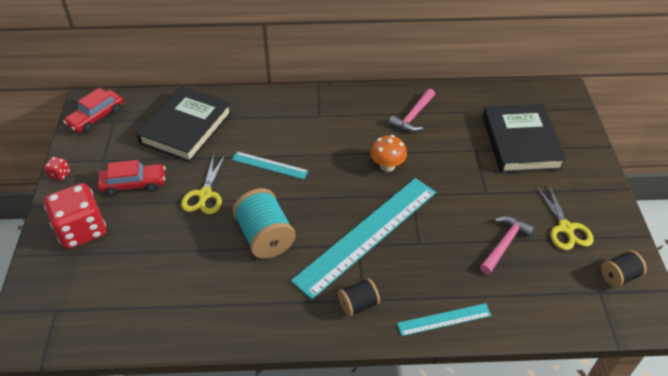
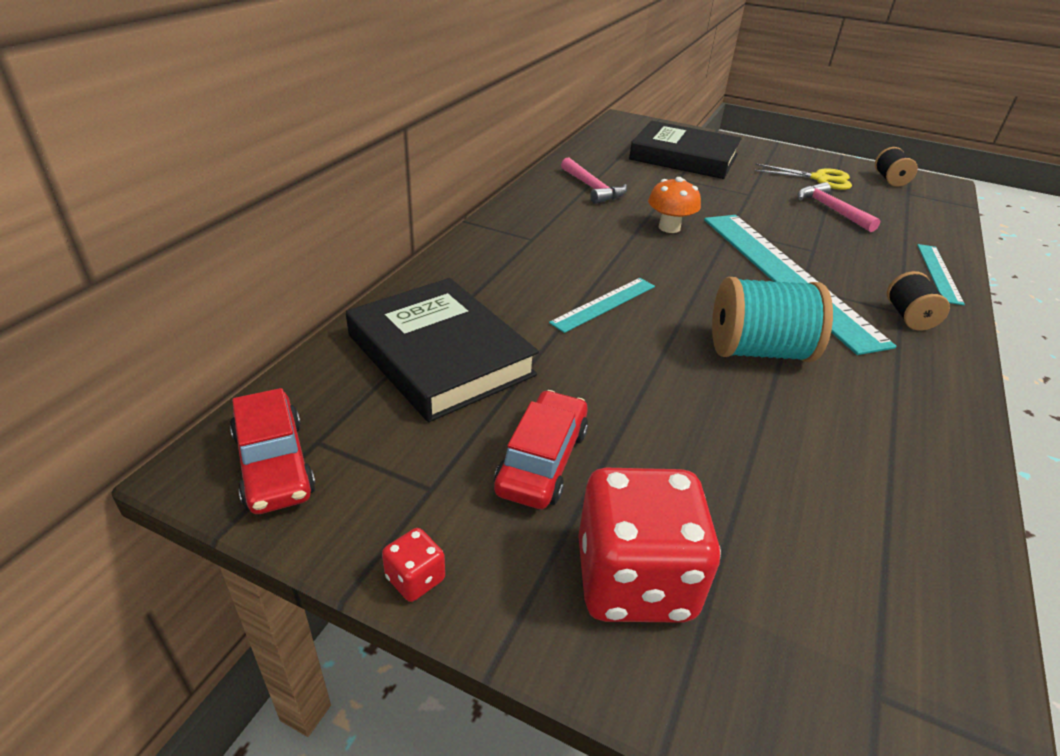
camera: 65 degrees left, 10 degrees down
(205, 194) = (629, 381): yellow scissors -> none

